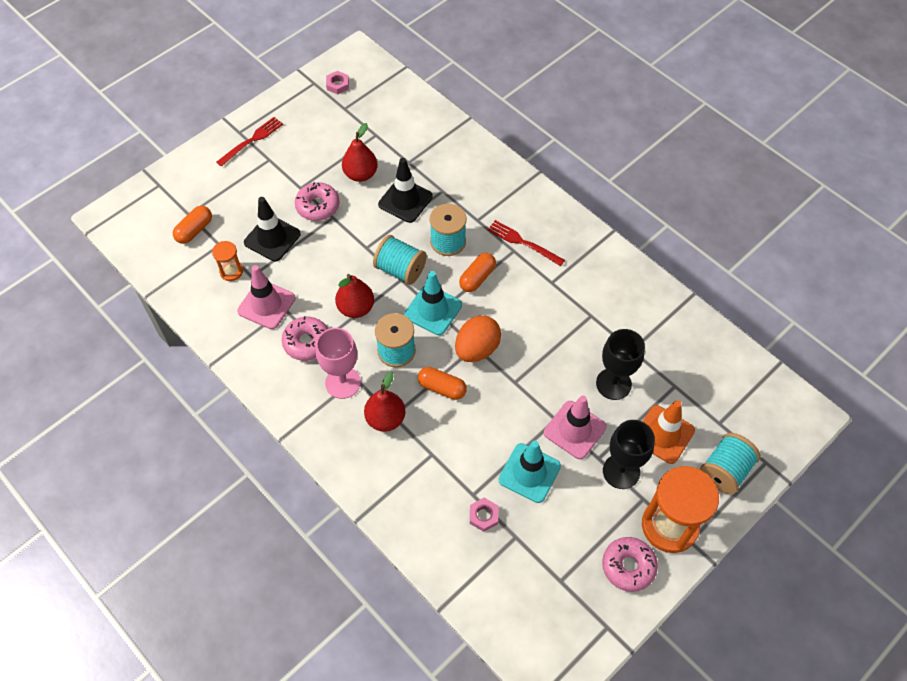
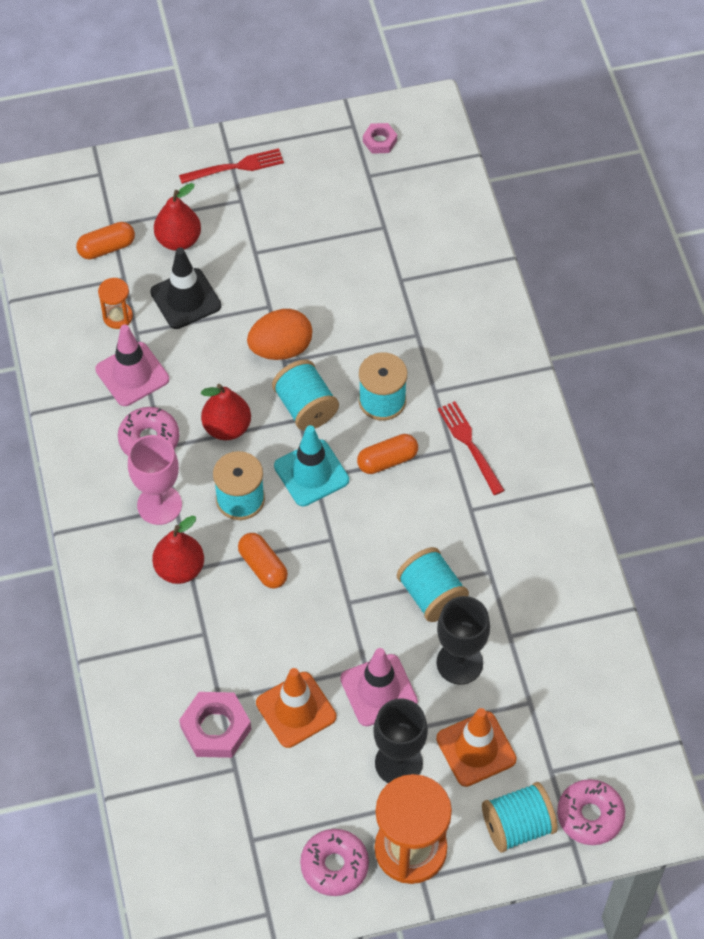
camera: 30 degrees right, 0 degrees up
(318, 206) = (260, 284): pink donut -> pink donut (590, 816)
(360, 174) = (334, 269): red pear -> red pear (178, 240)
(405, 200) = (365, 326): black traffic cone -> none
(477, 349) = (331, 543): orange egg -> orange egg (281, 348)
(483, 516) = (215, 728): pink nut -> pink nut, size x1.74
(529, 473) = (296, 710): turquoise traffic cone -> orange traffic cone
(565, 349) = (431, 595): none -> turquoise spool

